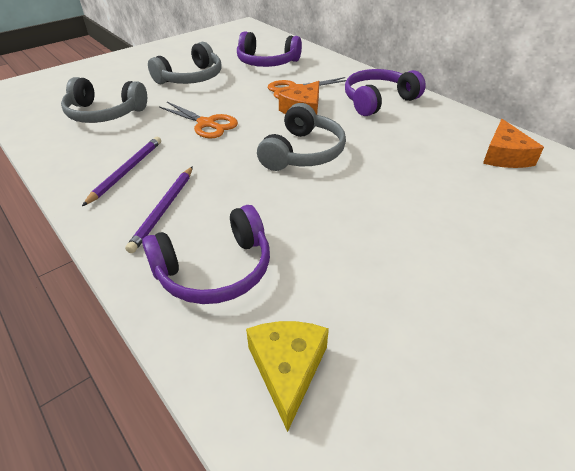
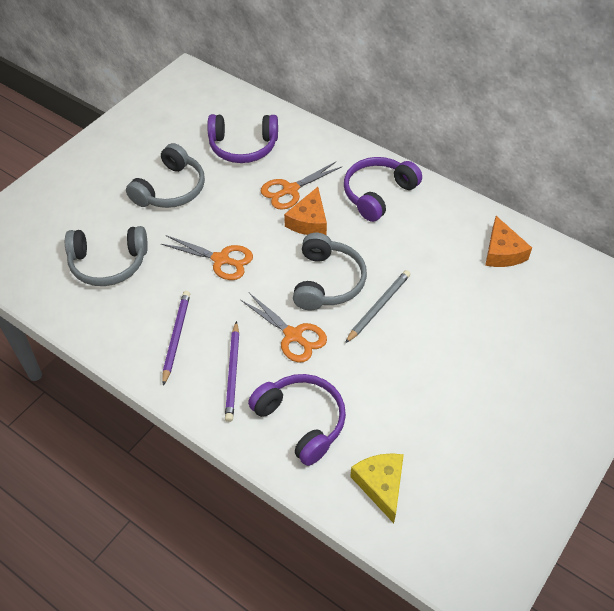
camera: 15 degrees left, 10 degrees up
(215, 269) = (301, 421): purple headphones -> purple headphones turned 90 degrees counterclockwise
(246, 188) = (293, 335): none -> orange scissors
(350, 179) = (378, 307): none -> grey pencil

